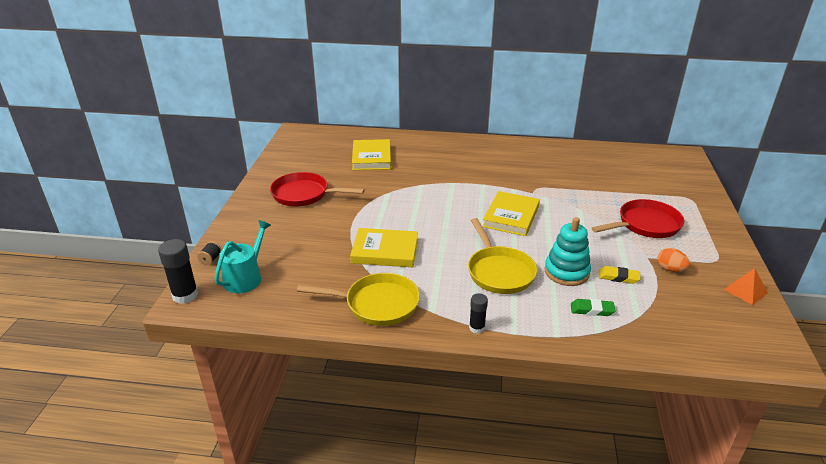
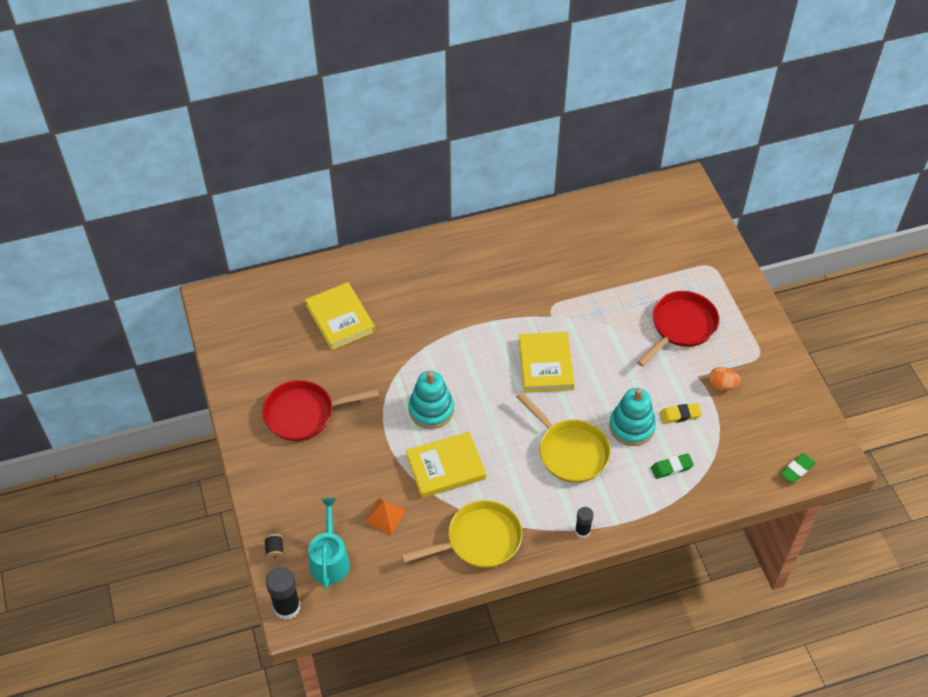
camera: 25 degrees left, 20 degrees up
(399, 217) = (431, 410): none -> turquoise stacking toy
(731, 351) = (797, 470): none -> green eraser
(745, 291) = (793, 389): orange pyramid -> orange pyramid (385, 516)

